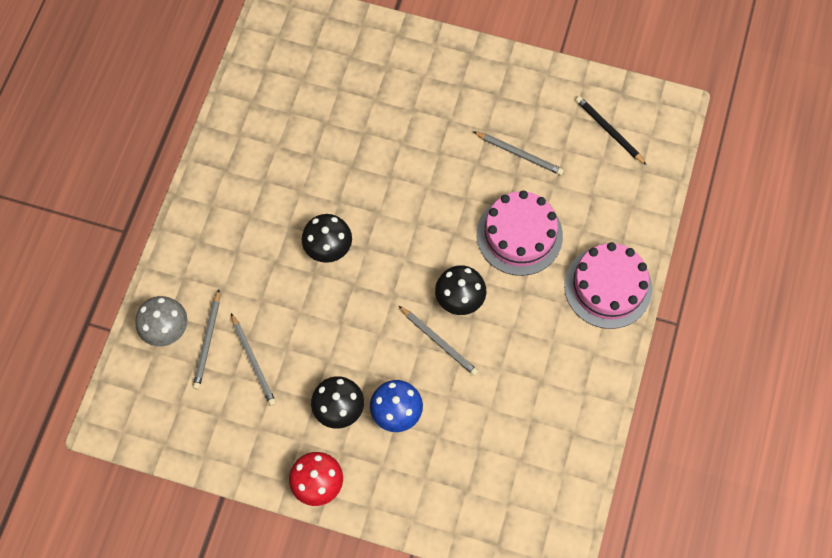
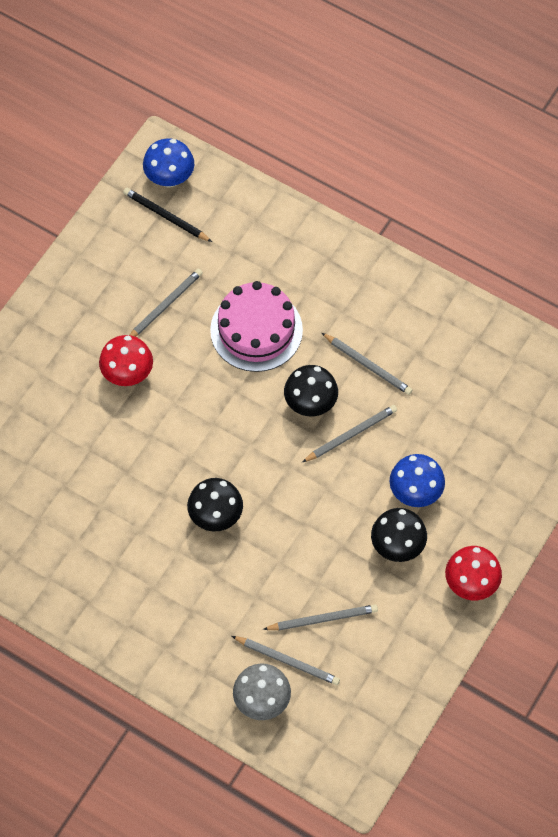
camera: 75 degrees left, 5 degrees down
(443, 142) = (127, 374): none -> red mushroom
(514, 339) = (368, 365): none -> grey pencil
(608, 287) = (336, 266): pink cake -> none
(609, 131) = (166, 216): black pencil -> black pencil turned 60 degrees clockwise
(649, 123) = (169, 178): none -> blue mushroom

